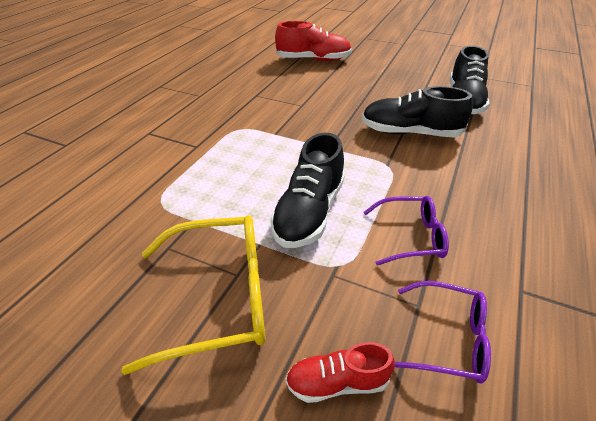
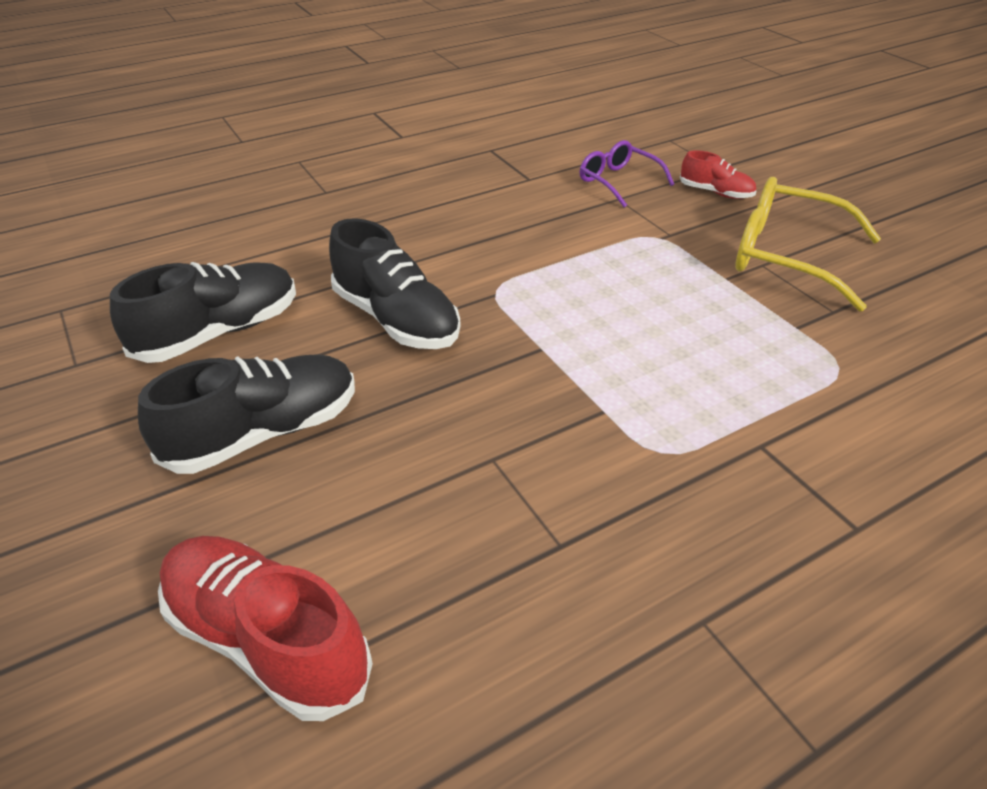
camera: 145 degrees left, 0 degrees up
(309, 212) = (648, 284): black shoe -> black shoe (264, 433)
(410, 237) = (567, 230): purple glasses -> none

